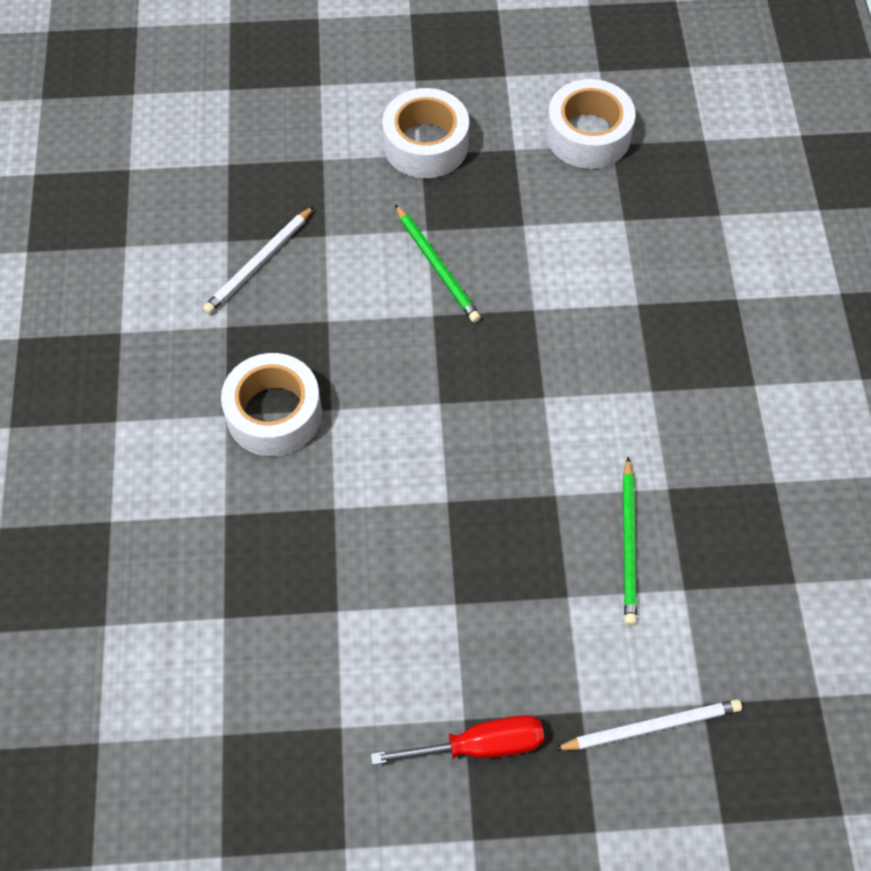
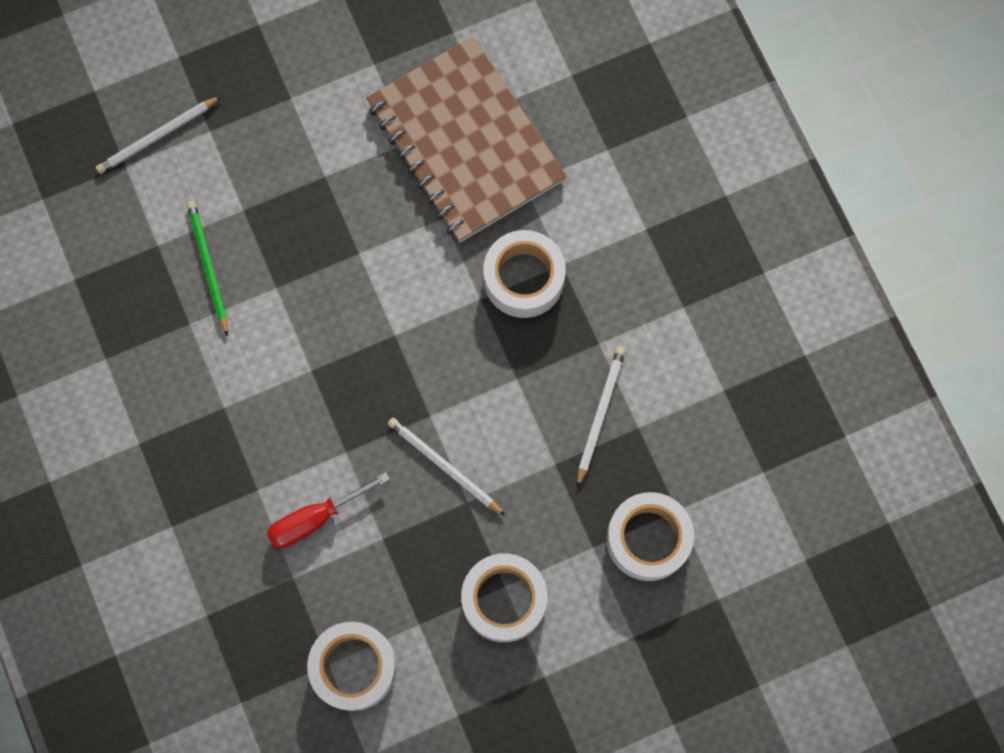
camera: 160 degrees right, 15 degrees up
(267, 150) = (648, 539): none -> white tape
(270, 586) = (465, 142): none -> brown notebook
(437, 266) = (444, 466): green pencil -> white pencil
(478, 746) = (274, 83): red screwdriver -> red screwdriver (316, 518)

